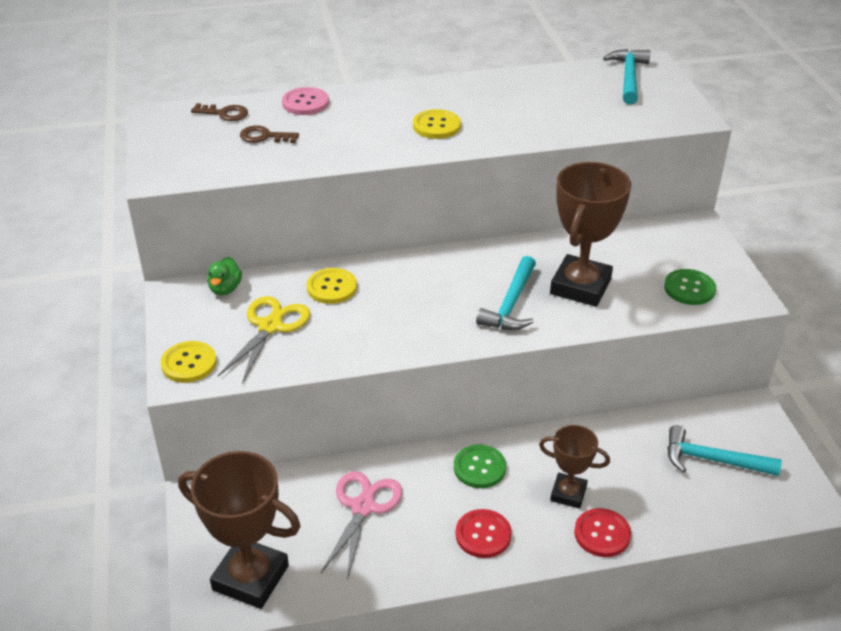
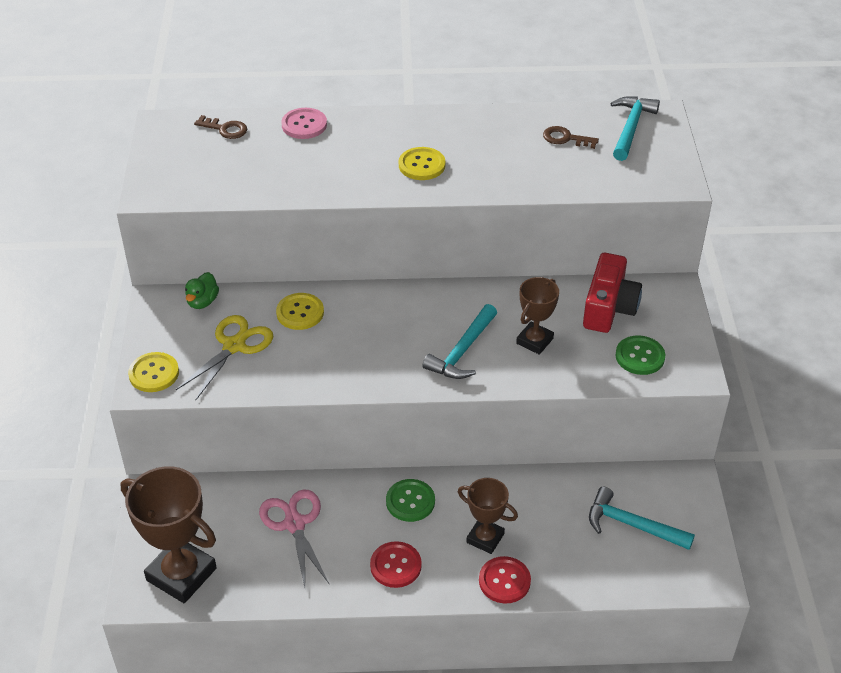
camera: 10 degrees right, 5 degrees up
(264, 136) = (256, 159): brown key -> brown key (565, 138)
(363, 507) = (294, 524): pink scissors -> pink scissors turned 45 degrees counterclockwise
(580, 286) = (534, 341): brown trophy -> brown trophy, size x0.58
(642, 248) = (609, 307): none -> red camera

